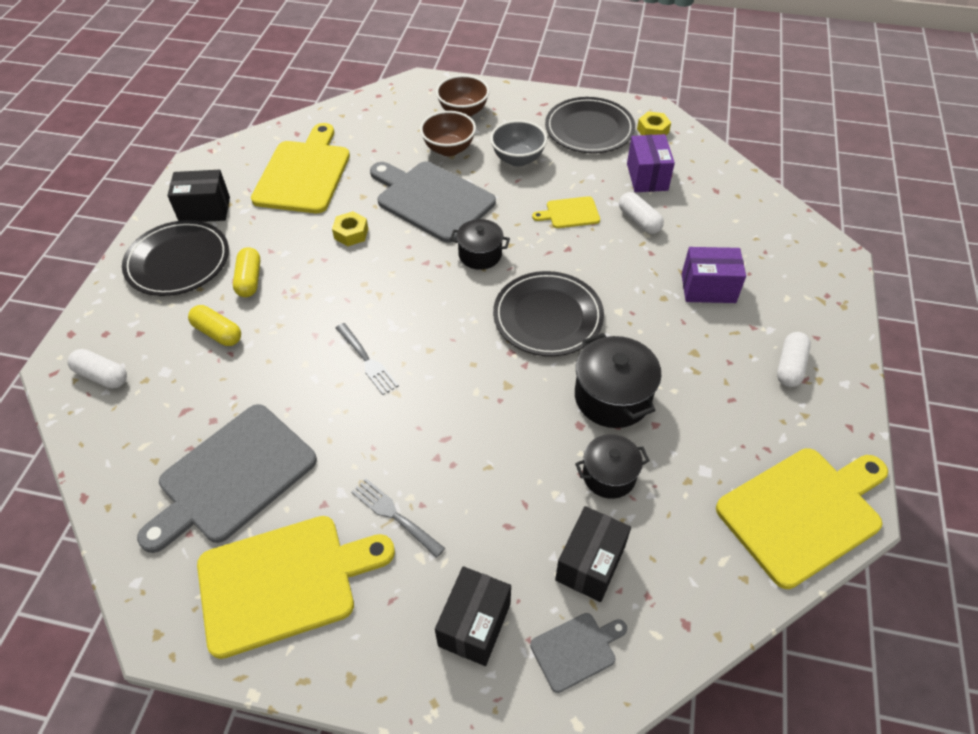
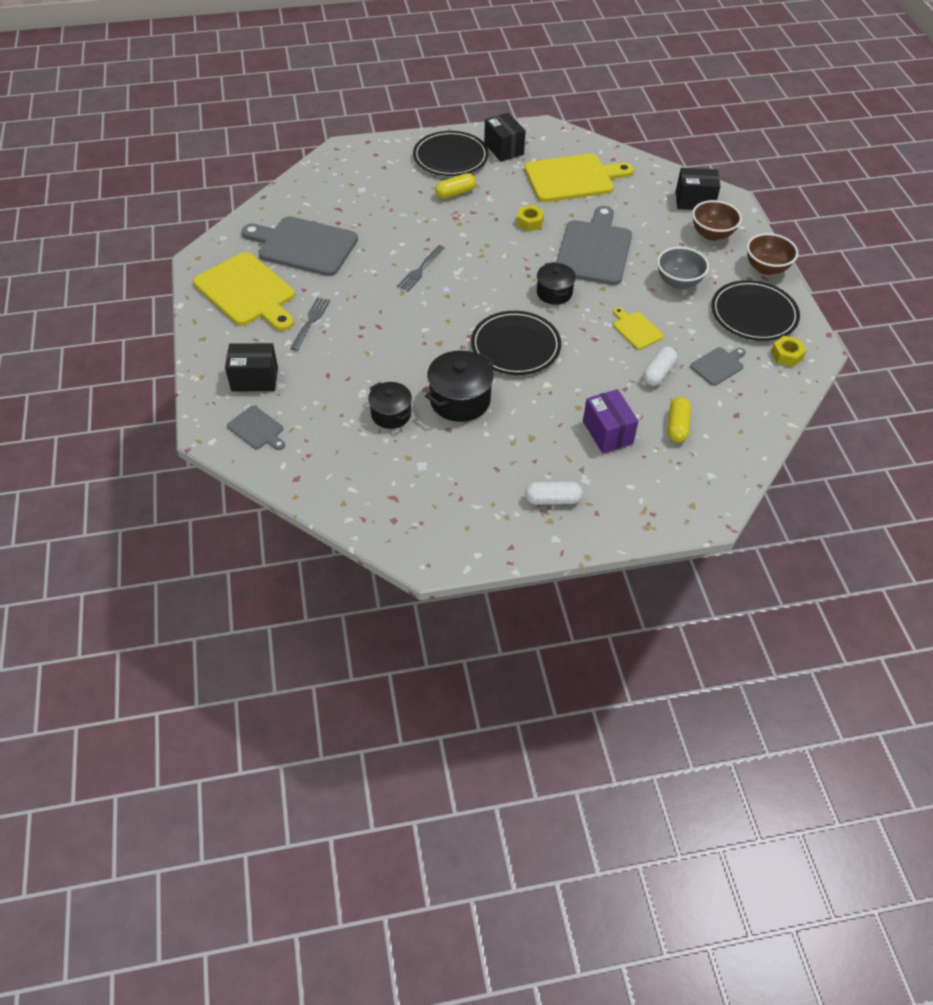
camera: 65 degrees right, 0 degrees up
(102, 376) = (345, 167): white capsule -> none
(218, 333) = (403, 198): yellow capsule -> yellow capsule (677, 426)
(449, 149) = (659, 241): brown bowl -> brown bowl (766, 268)
(590, 563) = (318, 421): black box -> black box (694, 201)
(647, 177) = (718, 365): purple box -> grey cutting board
(803, 512) = (413, 528): yellow cutting board -> none

